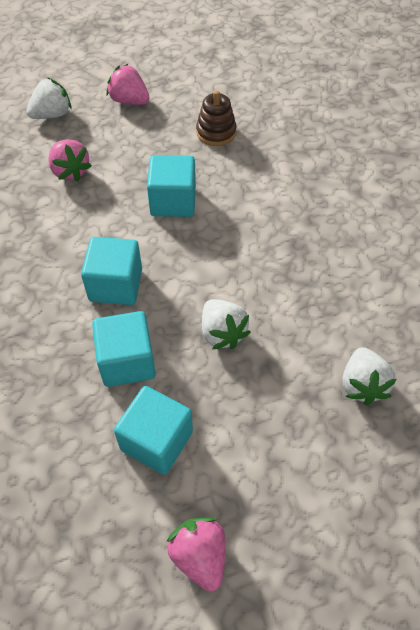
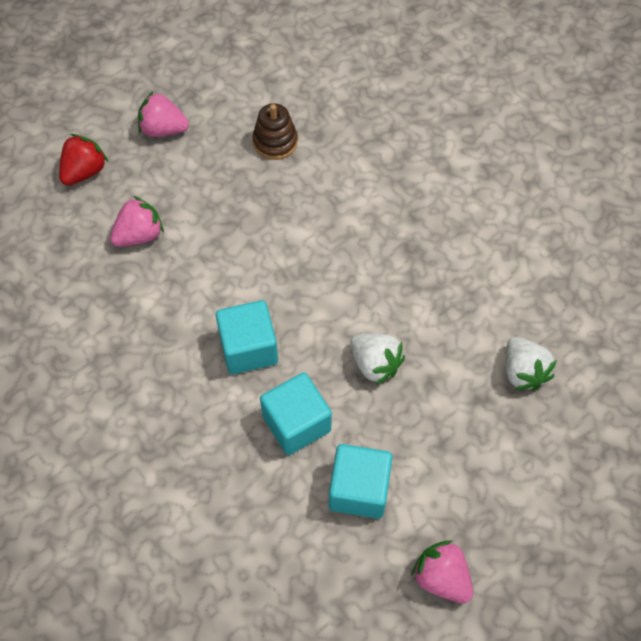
camera: 20 degrees left, 5 degrees up
(52, 114) = (84, 172): white strawberry -> red strawberry
(70, 171) = (139, 235): pink strawberry -> pink strawberry turned 75 degrees counterclockwise
(173, 201) = (265, 237): turquoise cube -> none

